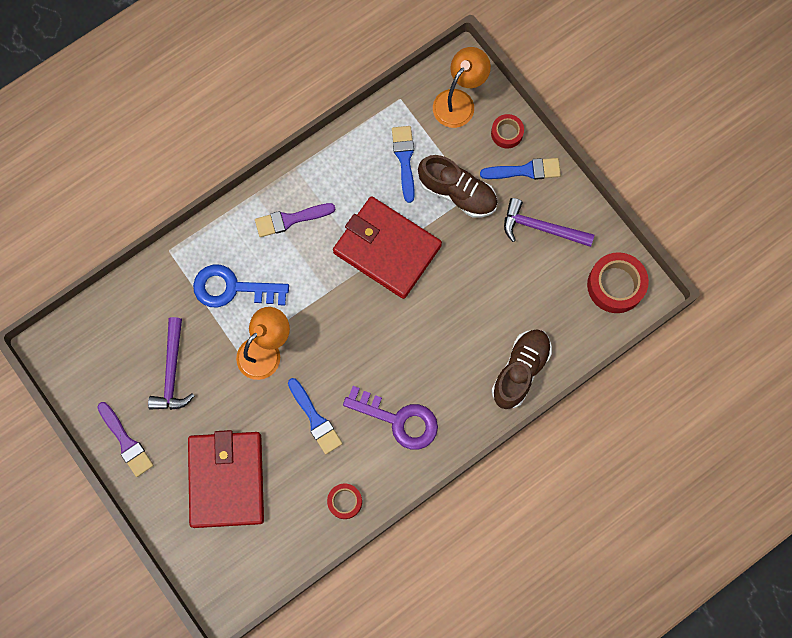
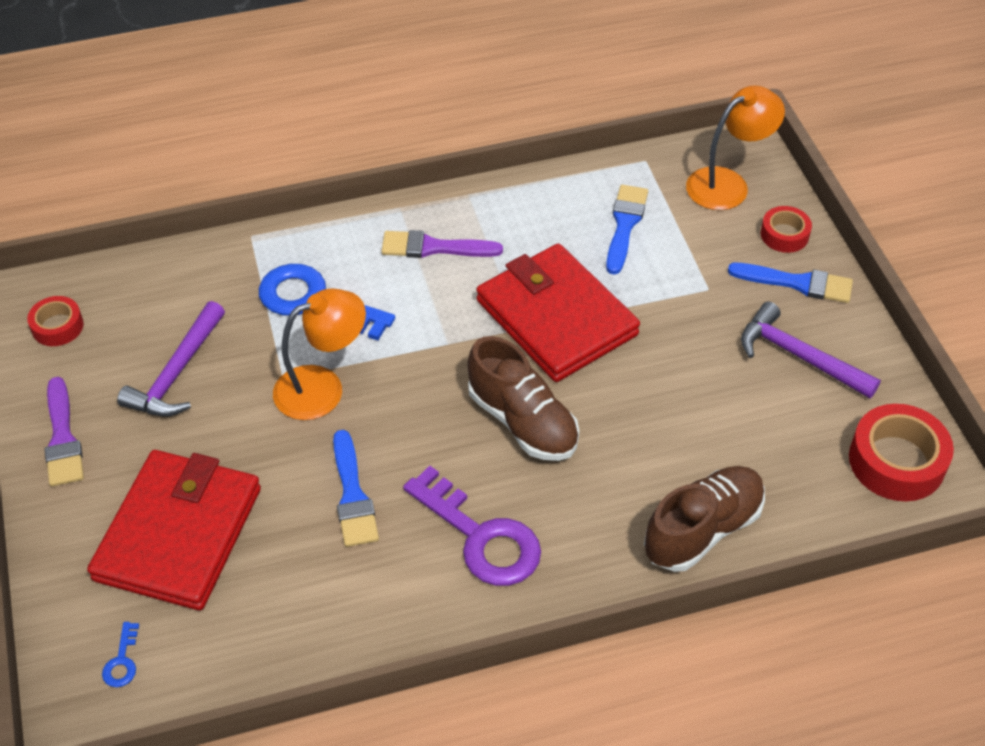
camera: 20 degrees right, 25 degrees down
(233, 567) = (122, 661): none -> blue key
(345, 501) = (344, 624): red tape -> red tape (57, 326)
(457, 193) = (686, 282): brown shoe -> brown shoe (522, 421)

